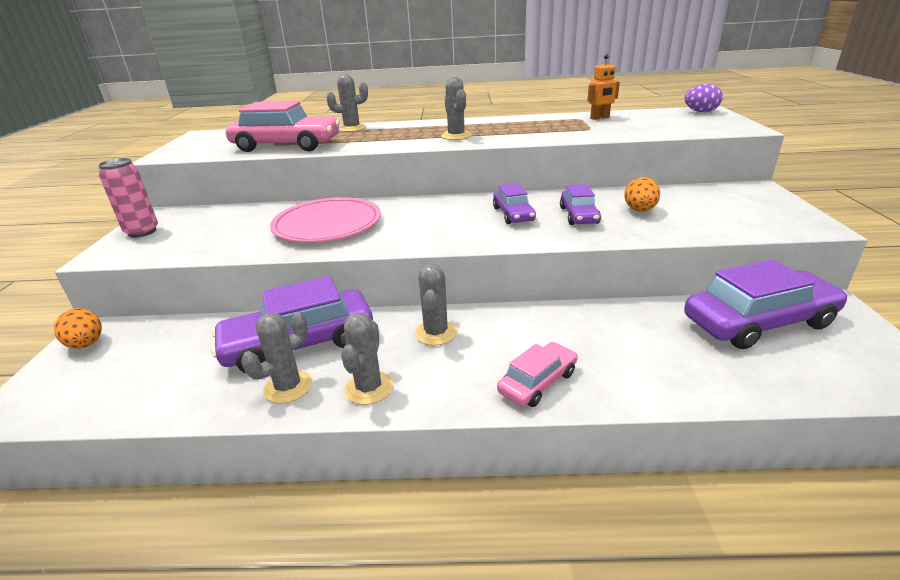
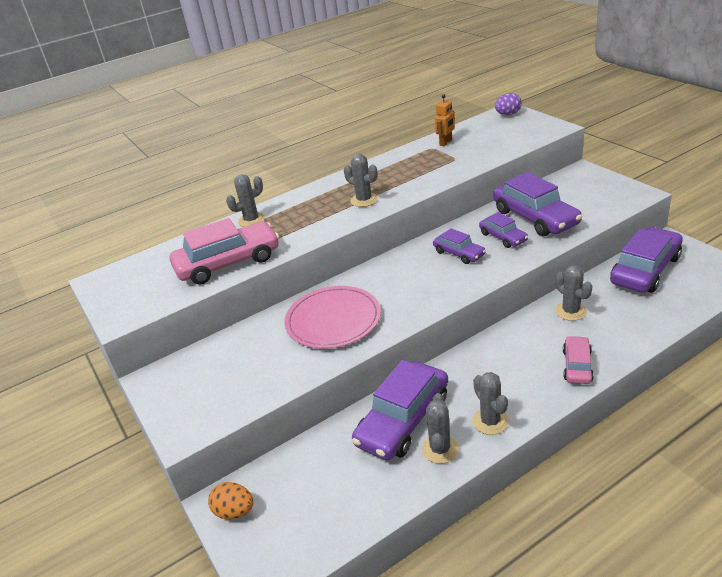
camera: 30 degrees left, 5 degrees up
(142, 232) = (174, 399): pink can -> none
(436, 333) = (482, 366): grey cactus -> grey cactus (571, 311)
(639, 210) = (535, 217): orange egg -> purple car

